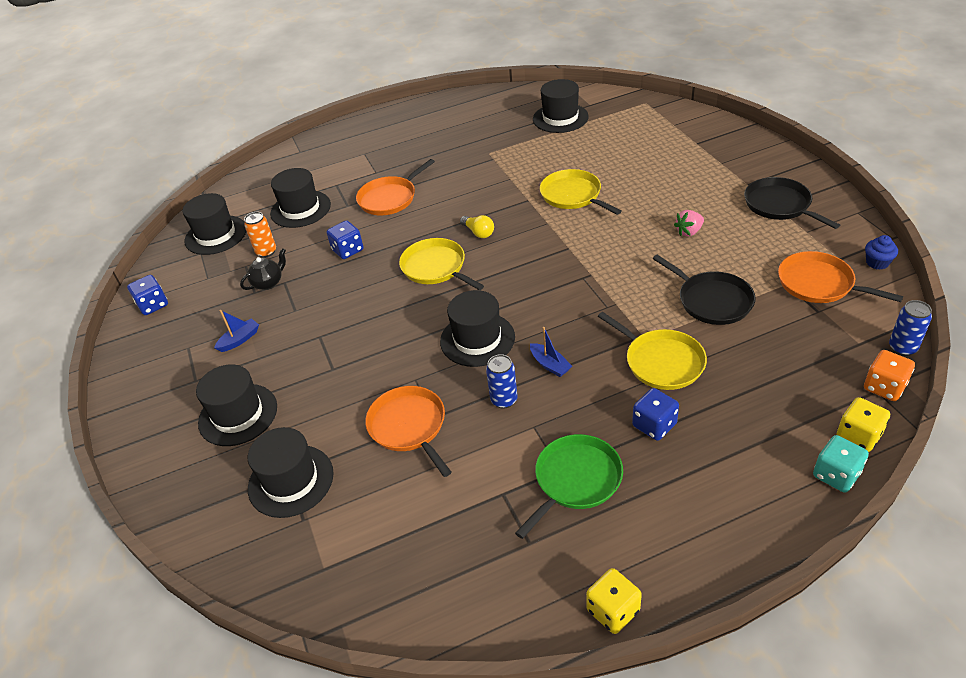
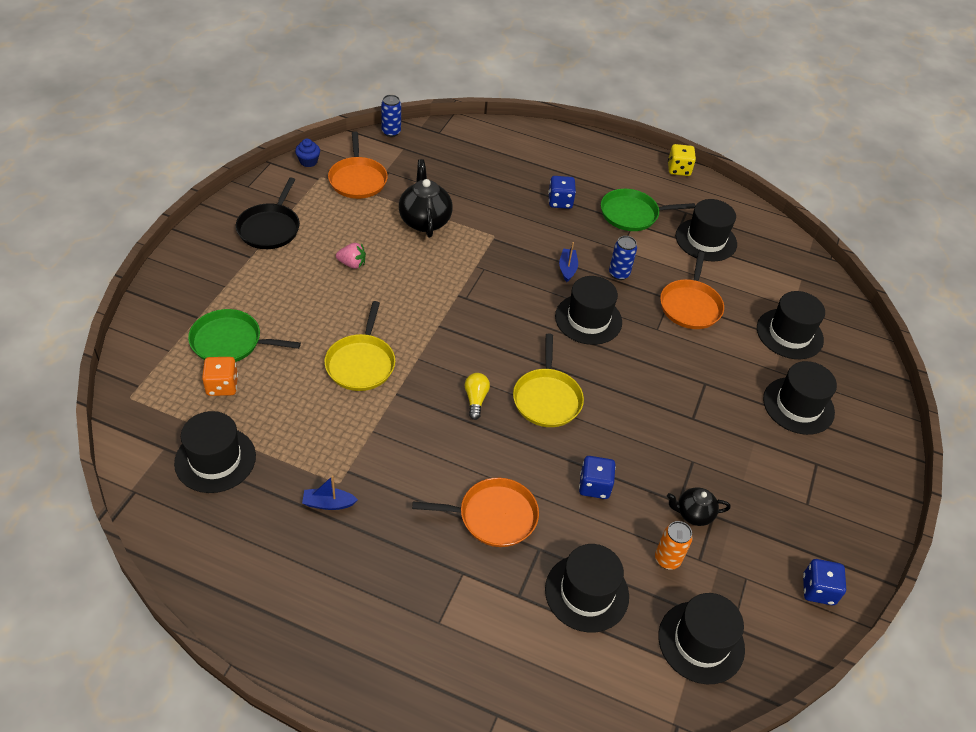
camera: 145 degrees left, 5 degrees up
(239, 340) = (758, 472): blue boat -> blue boat (328, 503)
(469, 522) = (706, 240): none -> black hat
(656, 149) = (230, 342): none -> green pan
(661, 362) = (507, 220): yellow pan -> none
(712, 300) = (424, 221): black pan -> black teapot
(836, 475) = (517, 130): turquoise dice -> none
(858, 436) = (481, 130): yellow dice -> none
(884, 387) = (433, 130): orange dice -> orange dice (222, 386)

